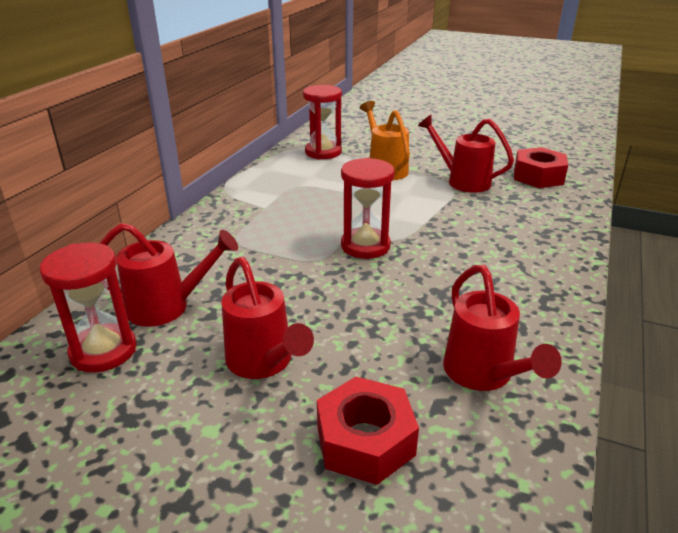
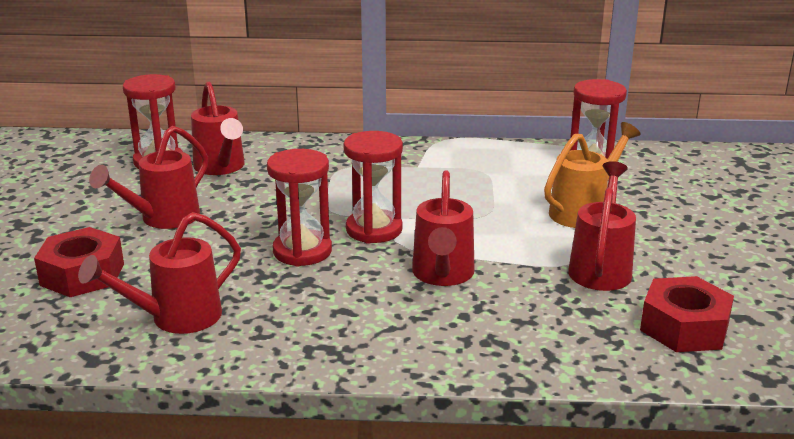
camera: 70 degrees right, 5 degrees down
(385, 285) = (302, 251): none -> red hourglass
(451, 232) = (442, 275): none -> red watering can

